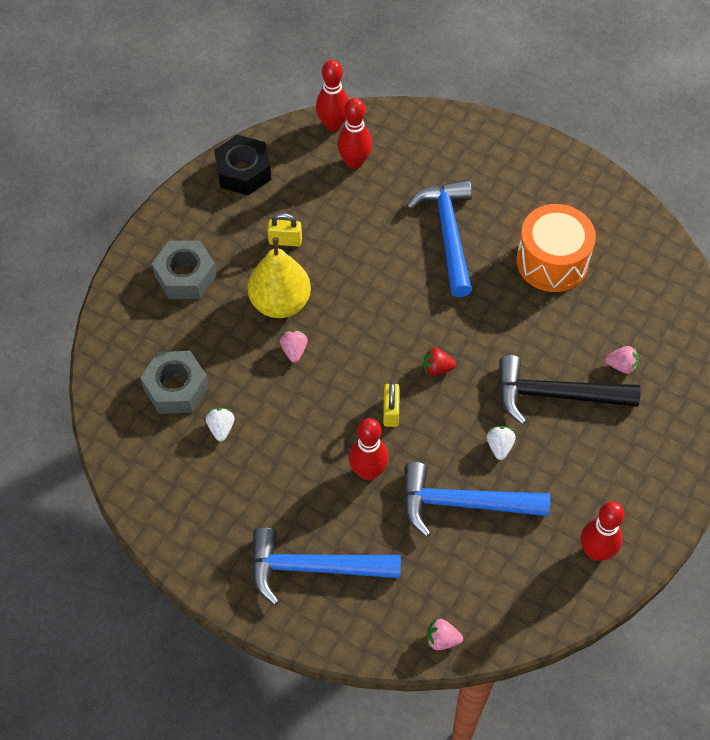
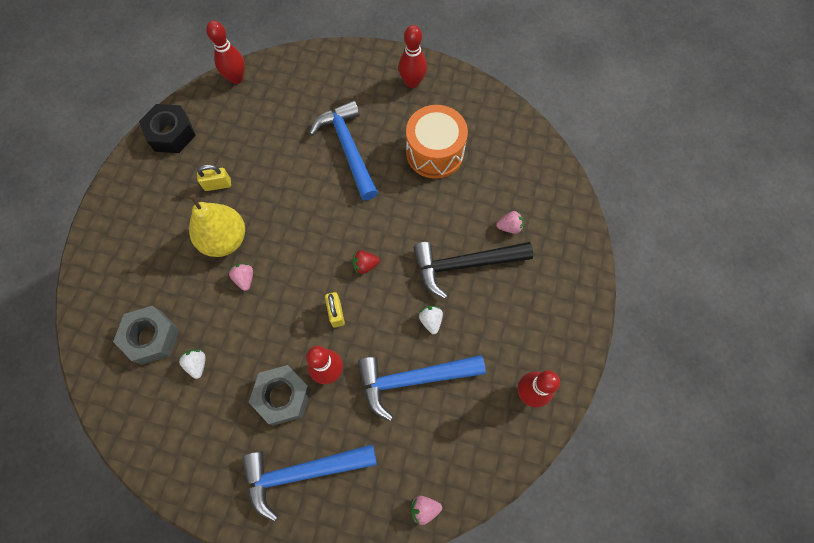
camera: 15 degrees left, 10 degrees up
(185, 276) = (140, 235): grey nut -> grey nut (283, 396)
(354, 162) = (260, 105): red bowling pin -> red bowling pin (412, 82)

